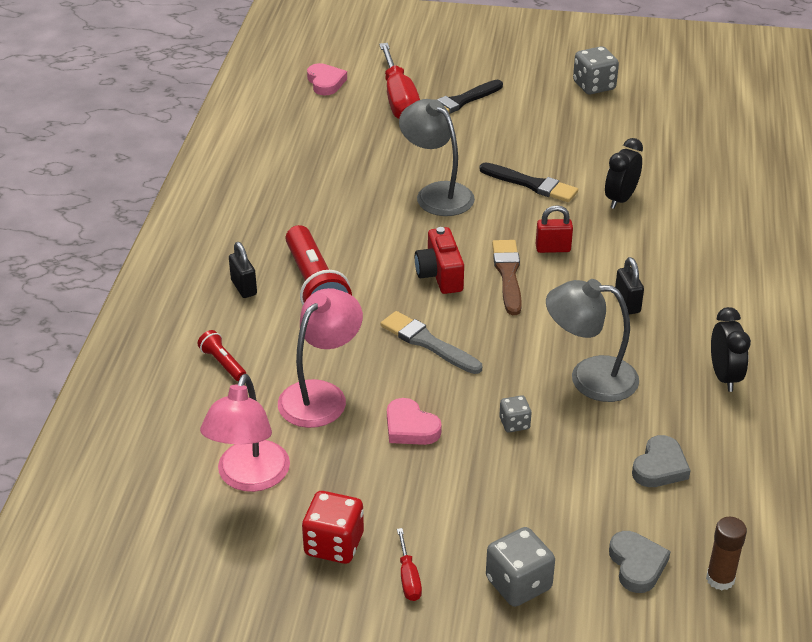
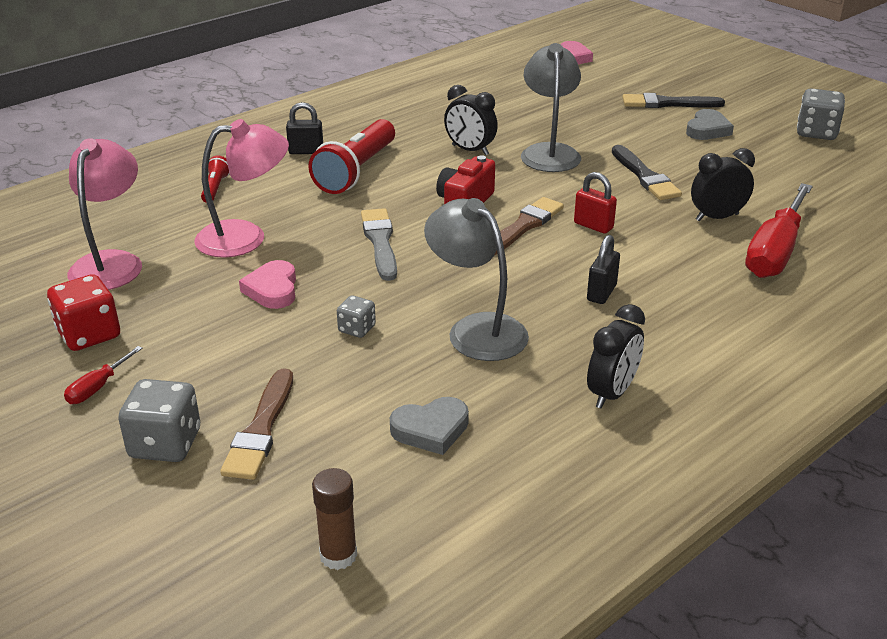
camera: 40 degrees right, 5 degrees down
(244, 287) = (306, 151): black padlock -> black padlock turned 75 degrees clockwise
(249, 478) = (111, 263): pink lamp -> pink lamp turned 135 degrees clockwise
(375, 221) = (470, 150): none -> black clock
(399, 99) = (615, 86): red screwdriver -> red screwdriver (775, 251)
(561, 534) = (261, 429): none -> brown brush
(637, 565) = (283, 493): grey heart -> grey heart (707, 130)

